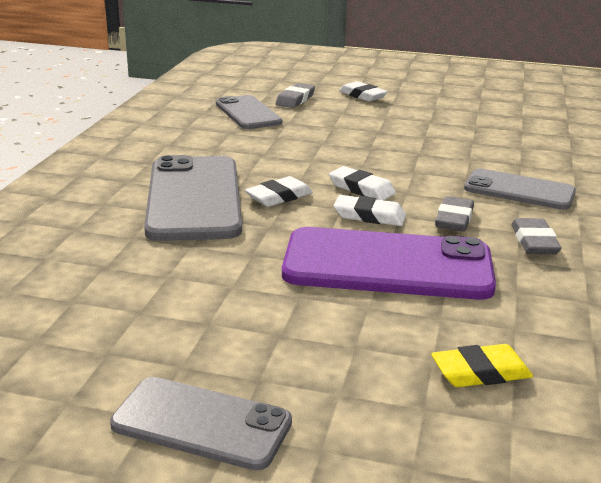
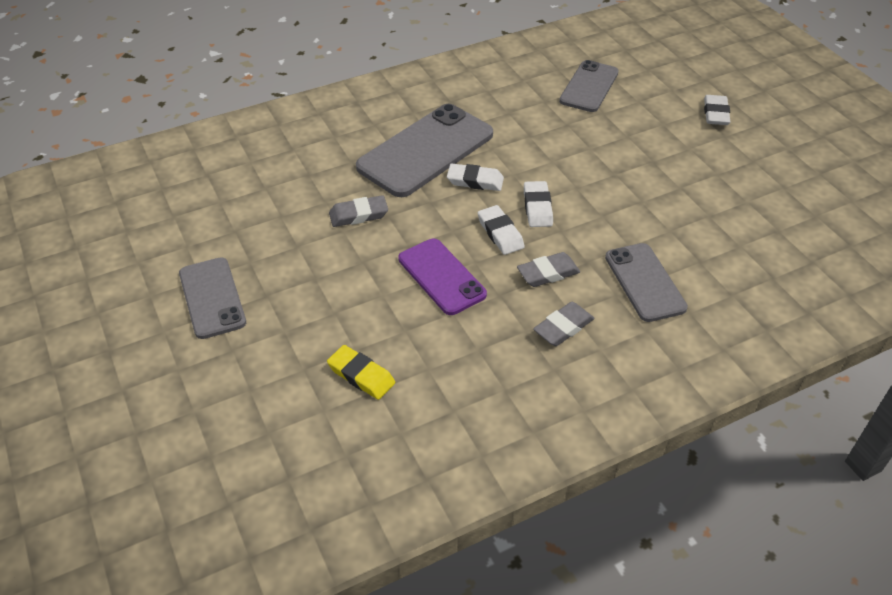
camera: 50 degrees right, 20 degrees up
(295, 100) = (650, 90): grey eraser -> grey eraser (358, 215)
(387, 265) = (441, 277): purple phone -> purple phone, size x0.61

